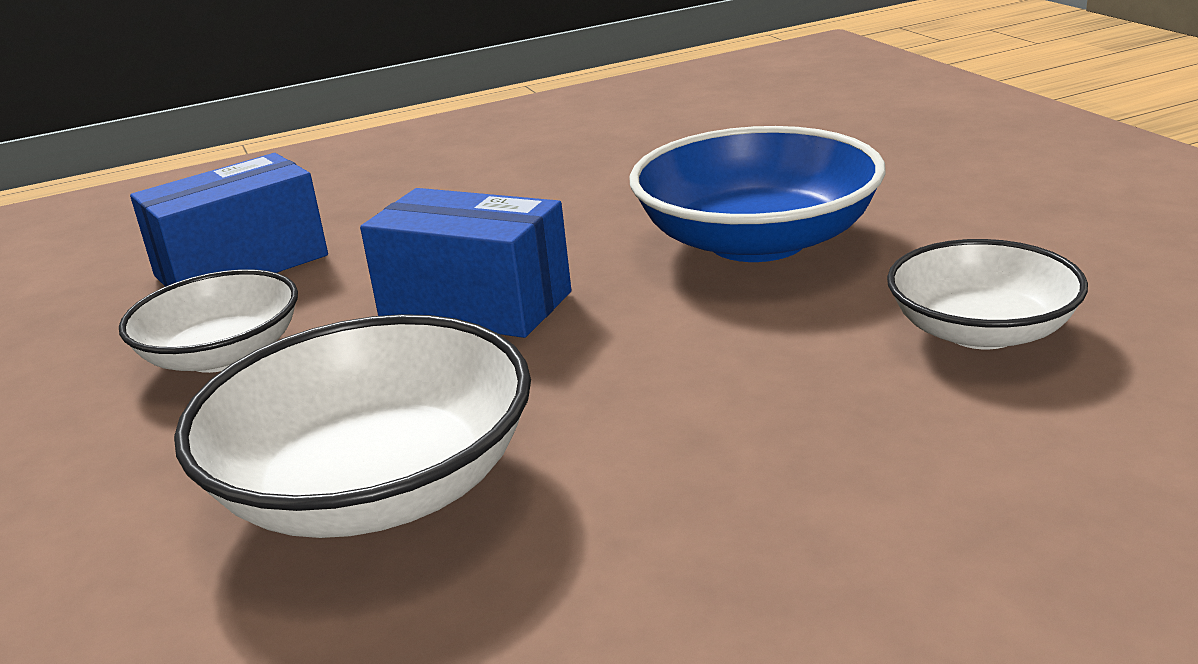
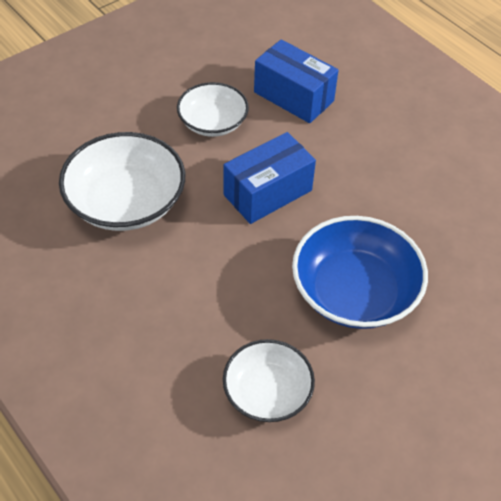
camera: 70 degrees right, 25 degrees up
(475, 304) = (268, 193): blue box -> blue box turned 45 degrees clockwise

